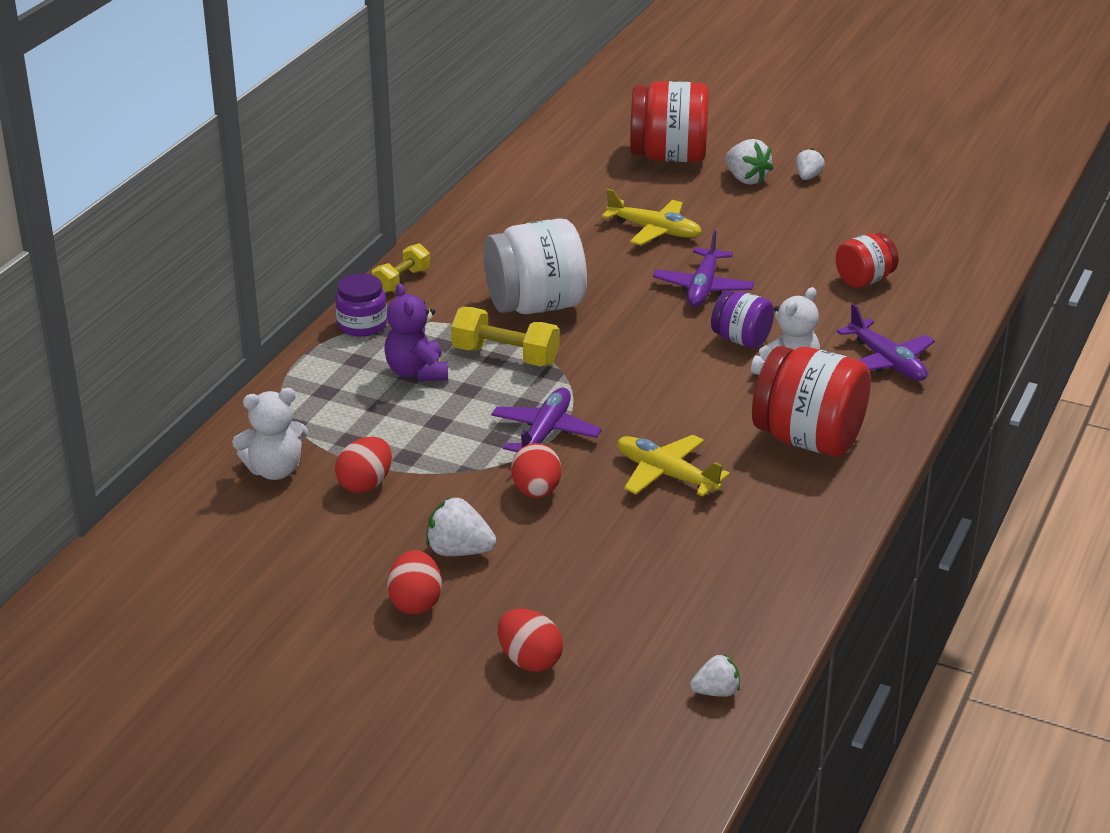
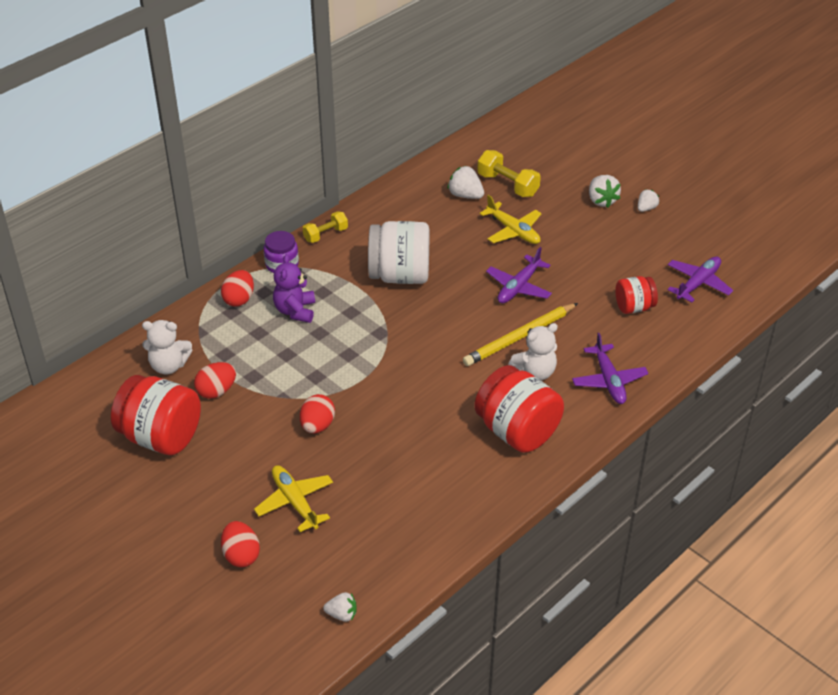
camera: 20 degrees right, 10 degrees up
(415, 603) = (197, 491): red egg -> red egg (239, 299)
(459, 551) = (244, 459): white strawberry -> white strawberry (465, 195)
(505, 356) = (357, 312): yellow dumbbell -> yellow dumbbell (507, 185)
(545, 433) = (349, 380): purple plane -> purple plane (698, 283)
(666, 474) = (407, 434): yellow plane -> yellow plane (295, 502)
(669, 157) = (559, 169): red jar -> red jar (161, 437)
(741, 340) = (519, 337): purple jar -> yellow pencil

